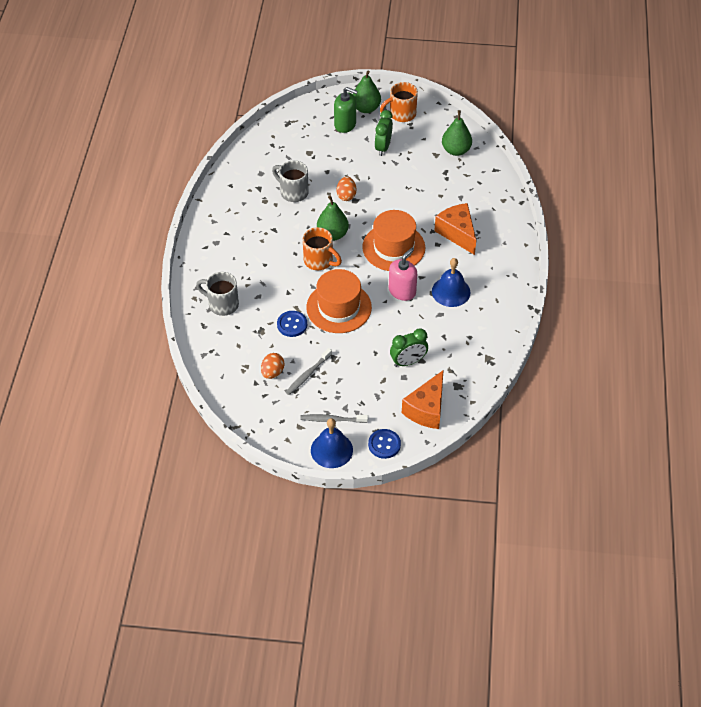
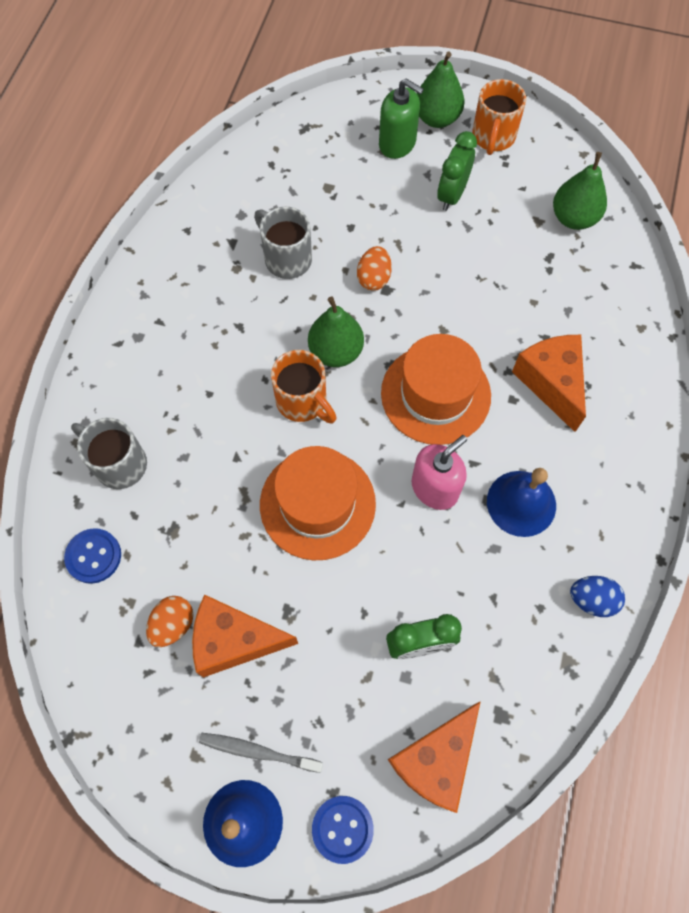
camera: 10 degrees right, 15 degrees up
(292, 324) = (229, 526): blue button -> blue button (93, 556)
(308, 374) = (234, 640): grey toothbrush -> orange cheese
(401, 114) = (493, 137): orange mug -> orange mug turned 60 degrees counterclockwise
(496, 329) = (592, 600): none -> blue egg

